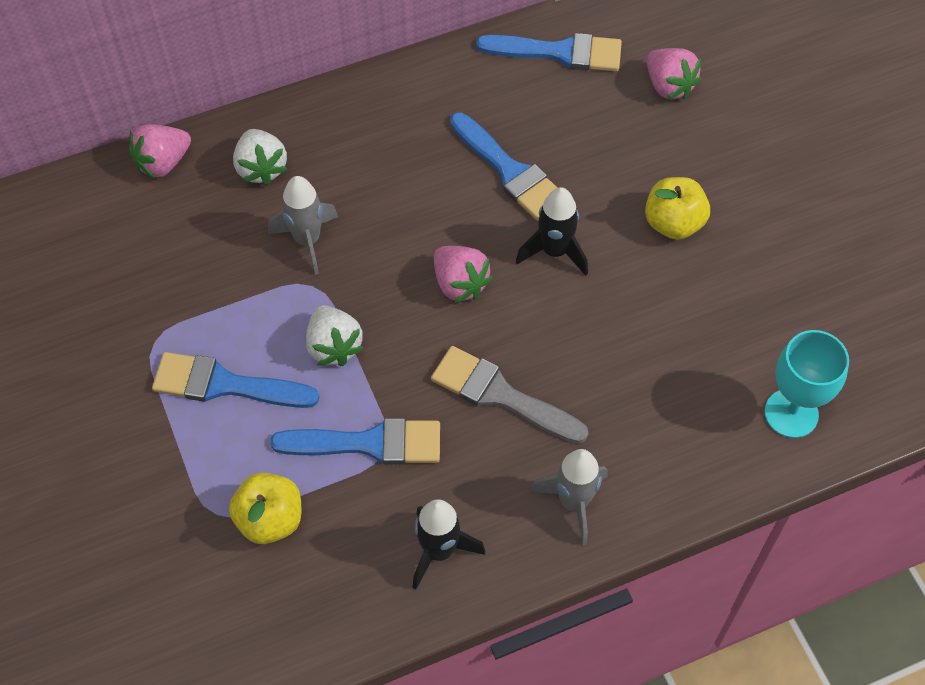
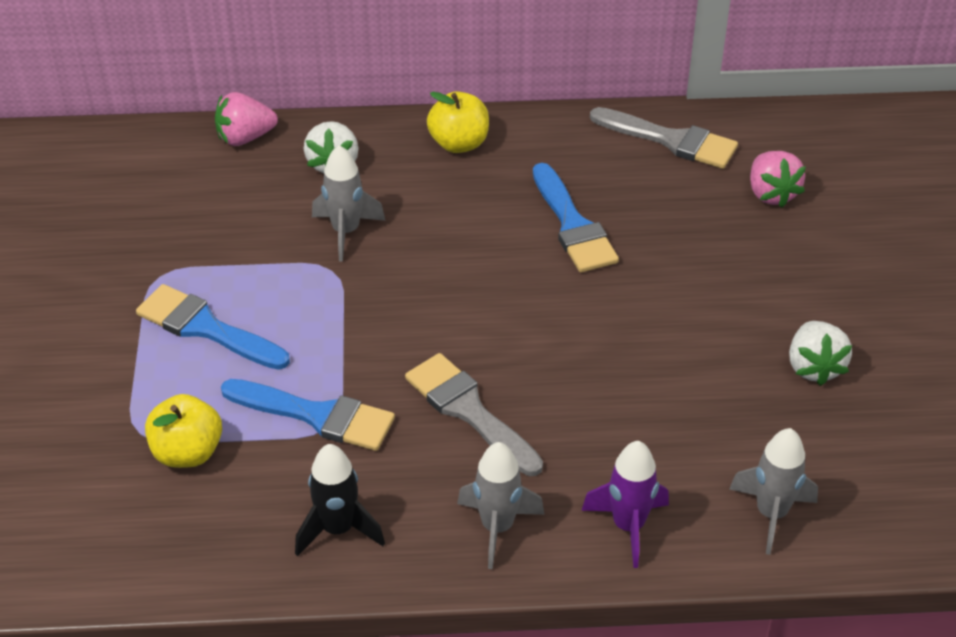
camera: 20 degrees right, 15 degrees down
(334, 346) = (325, 325): white strawberry -> white strawberry (814, 367)
(460, 284) = (476, 305): pink strawberry -> none
(554, 251) = (585, 303): black rocket -> none
(559, 52) = (671, 140): blue brush -> grey brush
(673, 223) = (721, 311): yellow apple -> yellow apple (459, 143)
(681, 464) = (628, 526): none -> purple rocket
(791, 413) = (771, 514): turquoise goblet -> grey rocket

